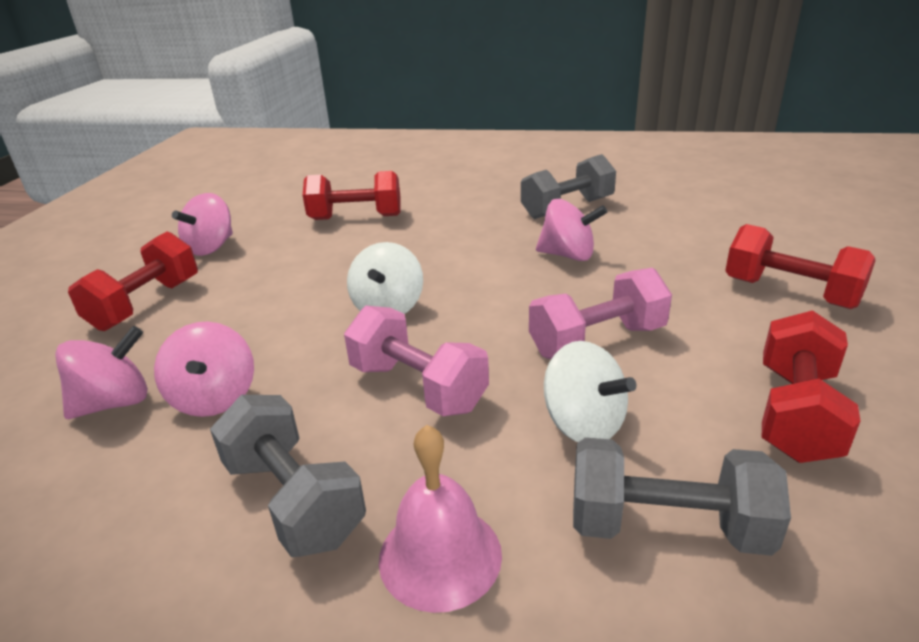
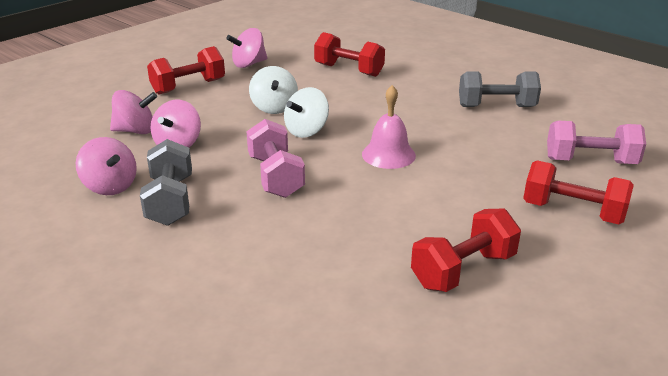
camera: 30 degrees right, 0 degrees up
(440, 555) = (206, 247): pink bell -> pink bell (388, 154)
(568, 255) = (453, 137): pink spinning top -> pink spinning top (110, 186)
(583, 424) = (337, 226): white spinning top -> white spinning top (274, 108)
(597, 341) = (401, 191): pink dumbbell -> pink dumbbell (590, 161)
(666, 526) = (319, 282): grey dumbbell -> none
(790, 293) = (572, 212): red dumbbell -> red dumbbell turned 45 degrees counterclockwise

